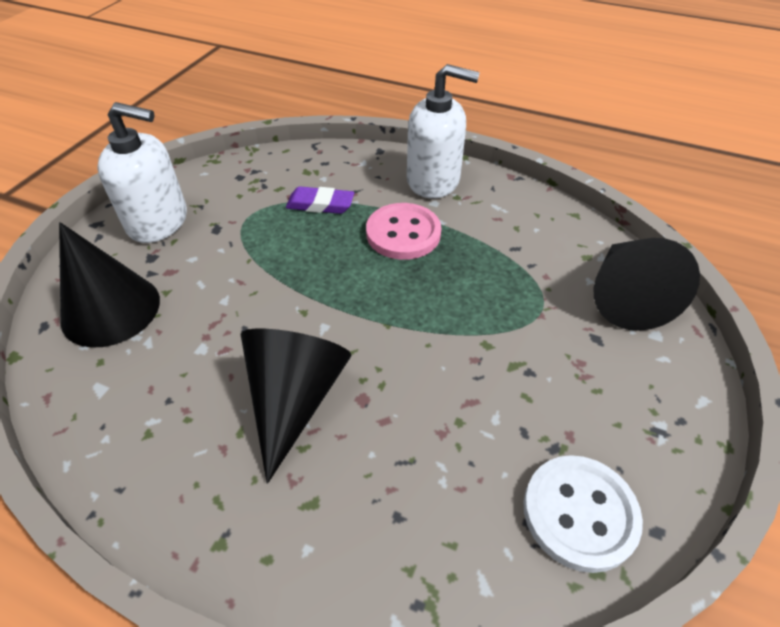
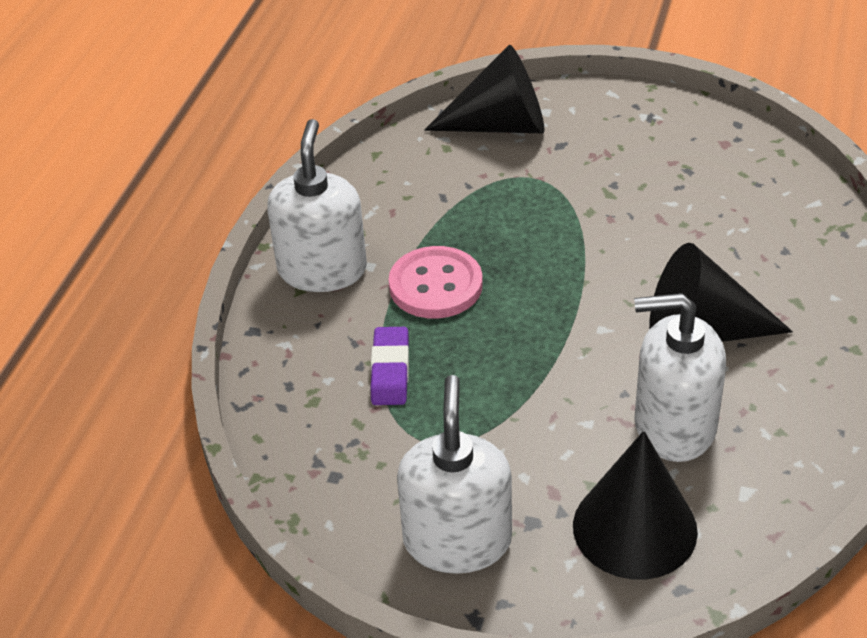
camera: 95 degrees left, 5 degrees down
(193, 354) = (674, 426): none -> white soap dispenser
(579, 513) = (740, 158): white button -> none

